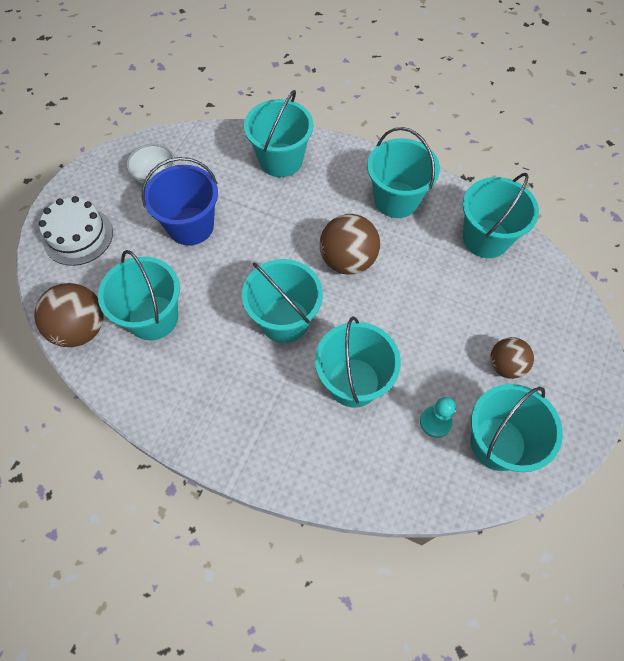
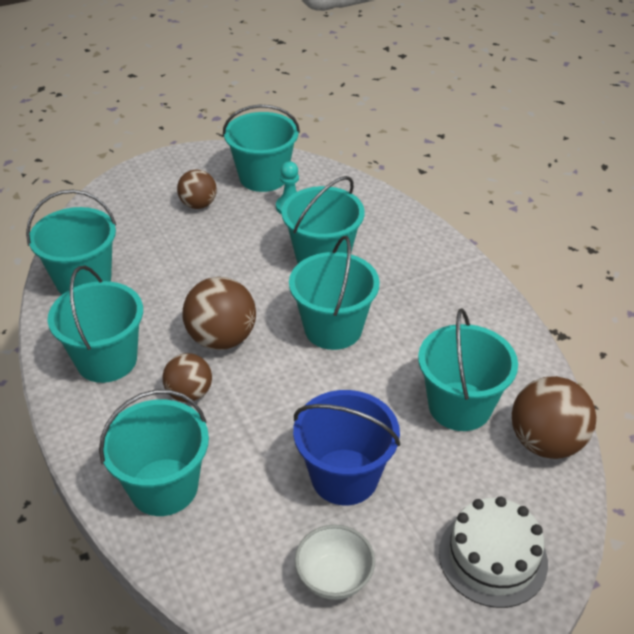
camera: 140 degrees left, 20 degrees down
(325, 213) = (189, 393): none -> brown ball

